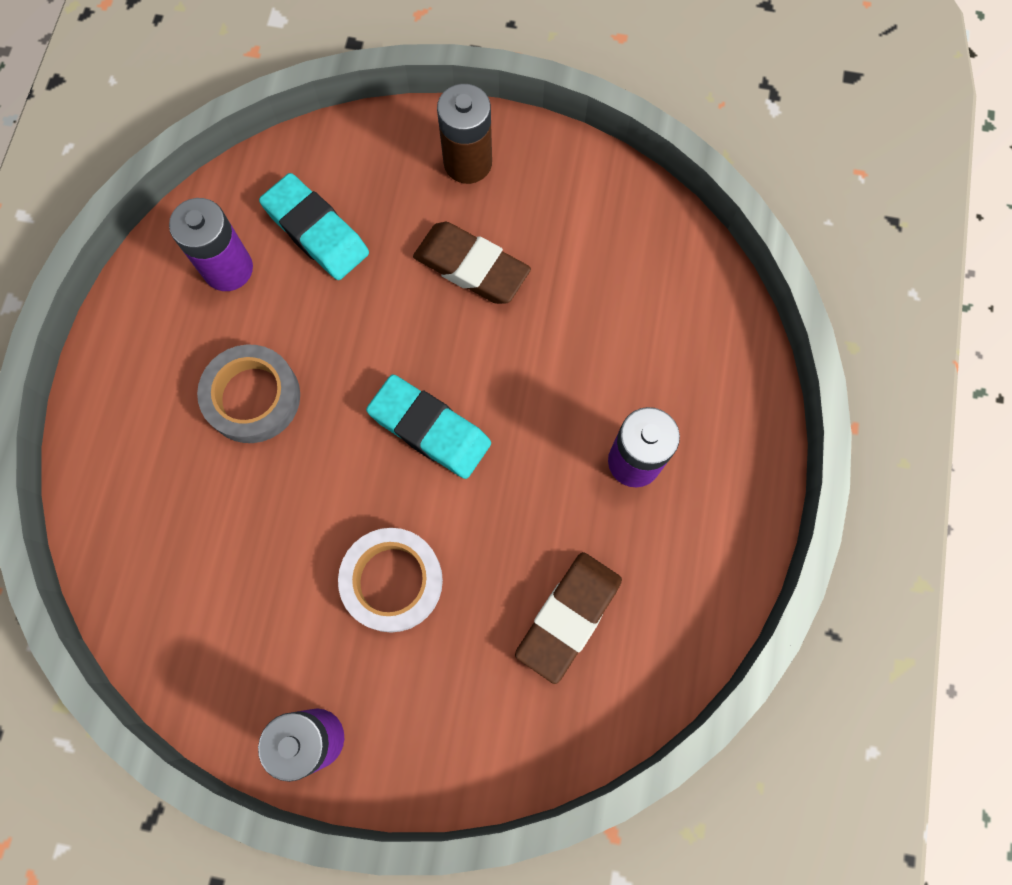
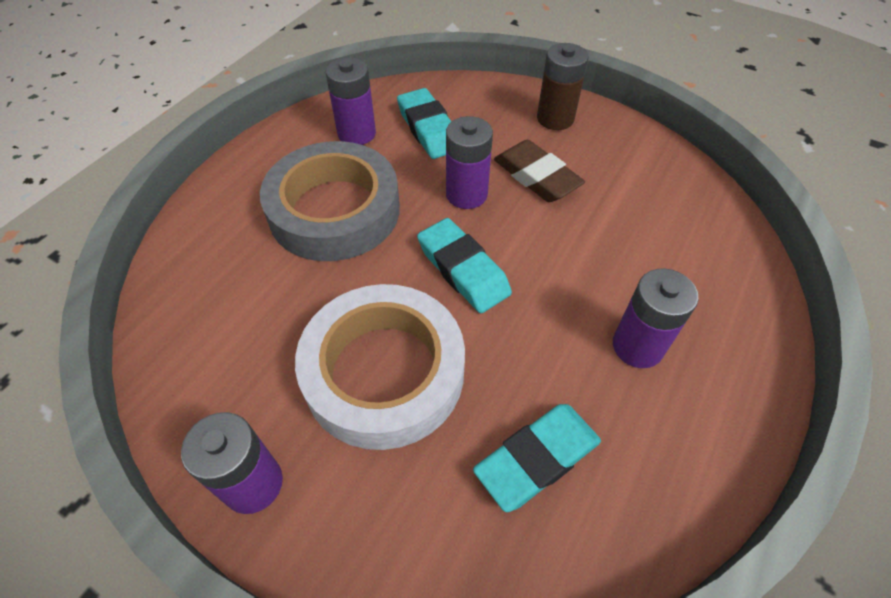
camera: 20 degrees right, 20 degrees down
(252, 397) = (334, 210): grey tape -> grey tape, size x1.68
(392, 581) = (384, 372): white tape -> white tape, size x1.68
(398, 321) = (466, 194): none -> purple battery
(568, 617) = (537, 459): brown eraser -> turquoise eraser

